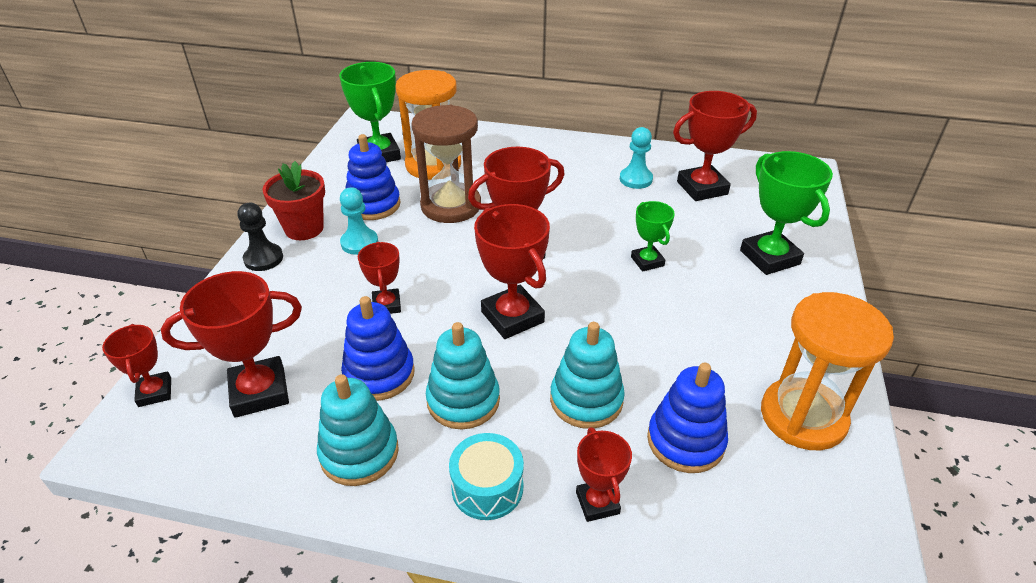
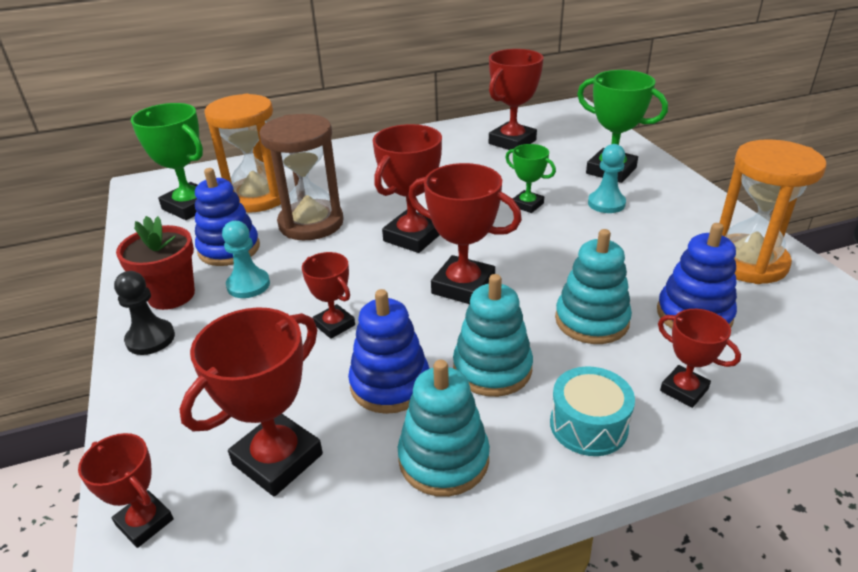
camera: 30 degrees left, 5 degrees down
(635, 179) = (454, 152): turquoise pawn -> turquoise pawn (606, 203)

